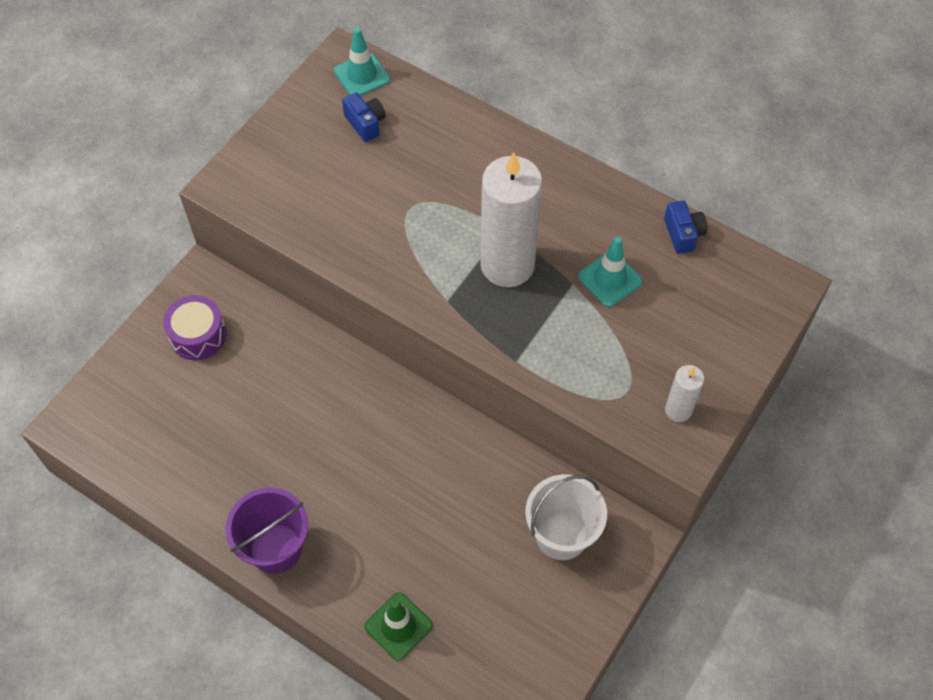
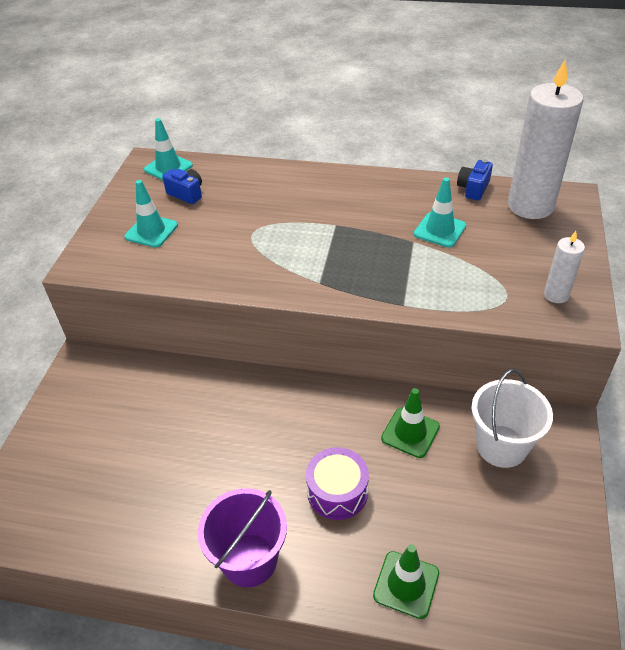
camera: 20 degrees left, 15 degrees down
(198, 335) = (95, 405): purple drum -> purple drum (337, 492)
(308, 165) = (151, 231): none -> turquoise traffic cone
(482, 485) = (410, 432): none -> green traffic cone
(507, 265) = (354, 245): white candle -> white candle (530, 206)
(683, 234) = (473, 189): blue camera -> blue camera turned 120 degrees counterclockwise

